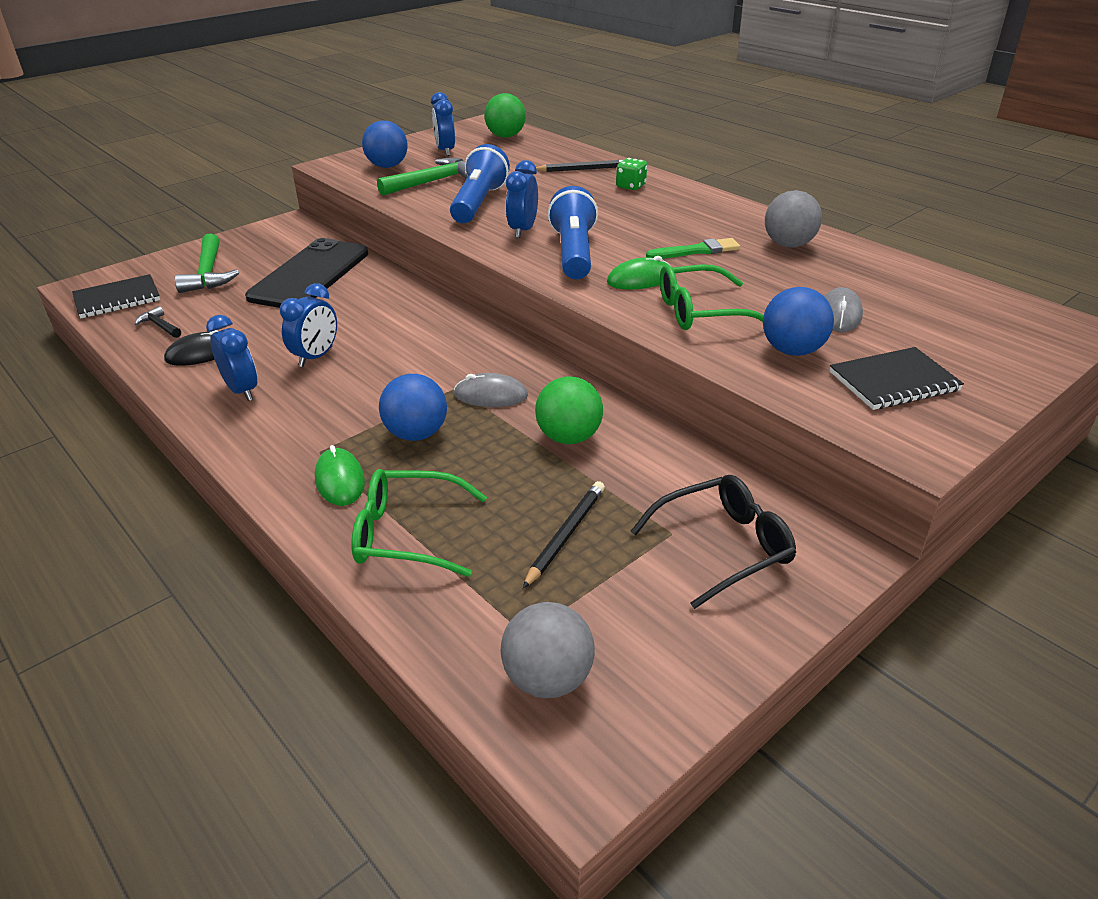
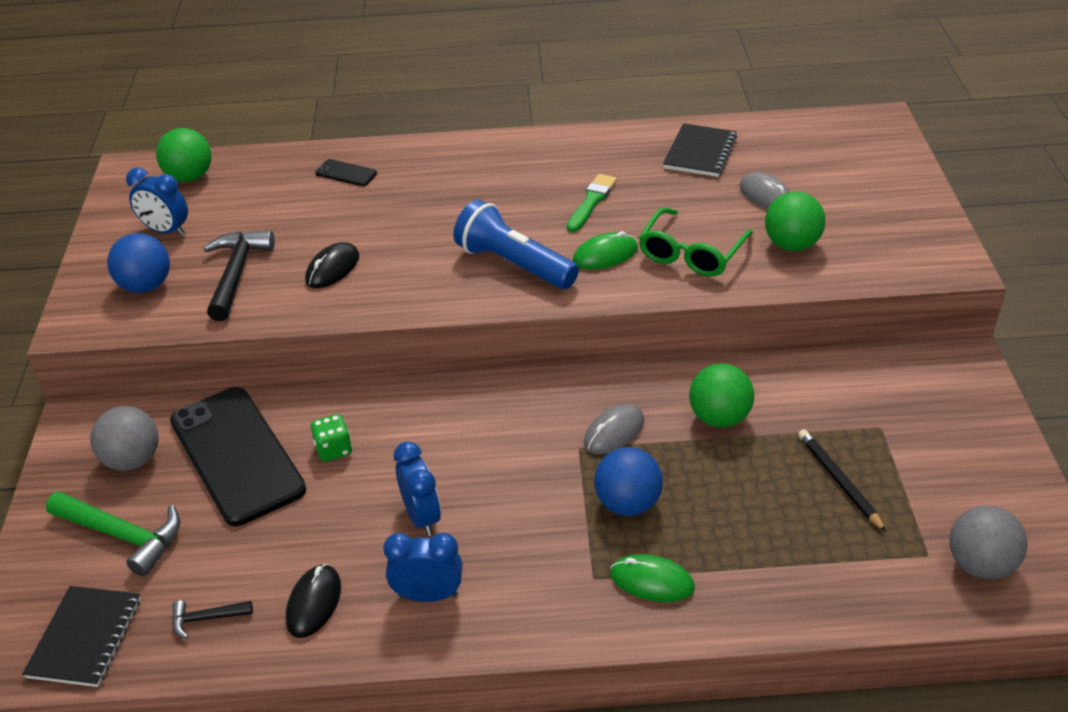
camera: 50 degrees left, 5 degrees up
(408, 534) = (764, 568): green glasses -> none
(433, 182) = (237, 274): green hammer -> black hammer
(478, 203) = (332, 268): blue flashlight -> black mouse
(523, 230) = (431, 270): blue clock -> none
(583, 169) = (346, 173): black pencil -> black phone
(631, 186) = (423, 168): green dice -> green dice (333, 449)
(640, 279) = (605, 255): green mouse -> green mouse turned 45 degrees clockwise
(722, 547) = (915, 412): black glasses -> none
(788, 245) = (637, 155): grey ball -> grey ball (133, 460)
(792, 351) = (792, 245): blue ball -> green ball
(893, 381) = (872, 227): black notebook -> black notebook (700, 153)

